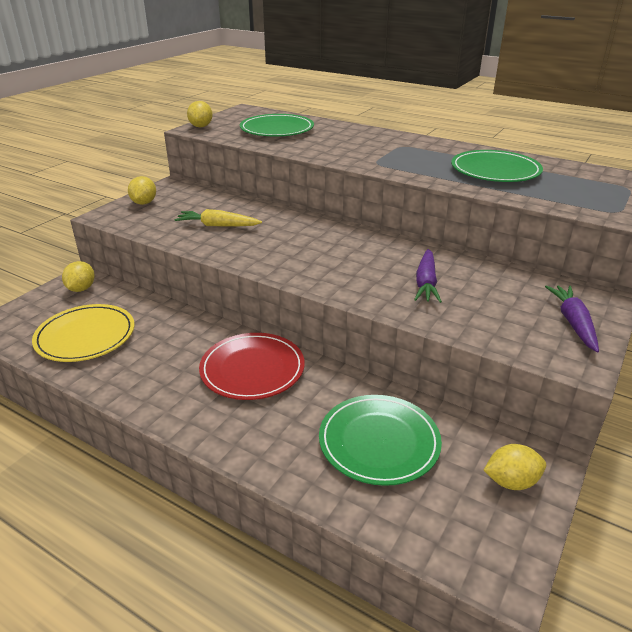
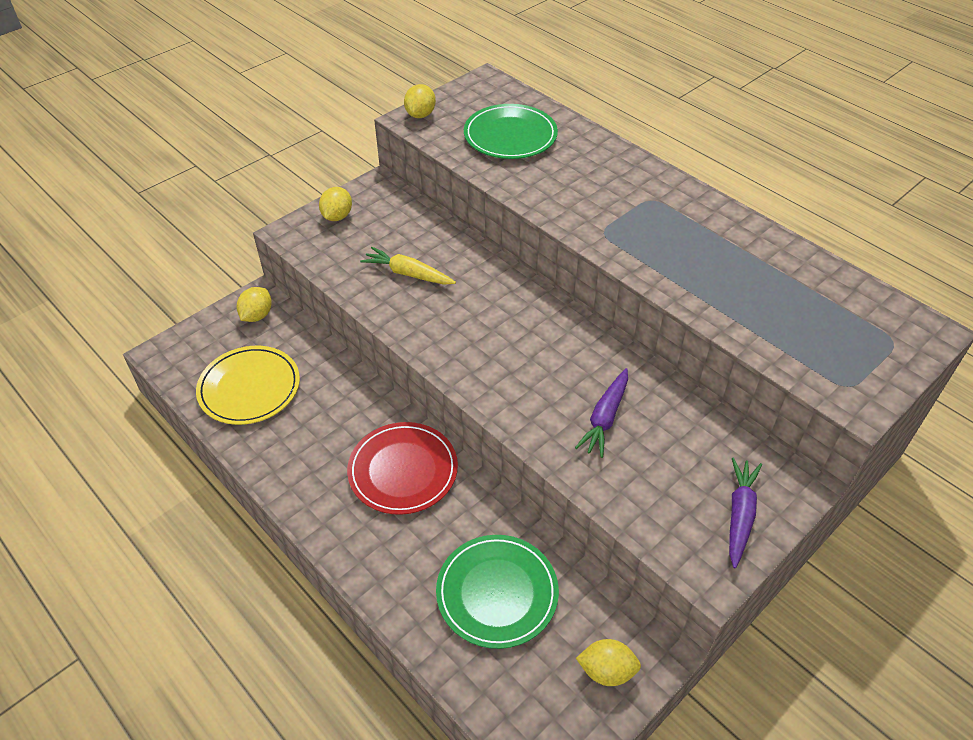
camera: 15 degrees right, 15 degrees up
(495, 170) = (743, 274): green plate -> none

